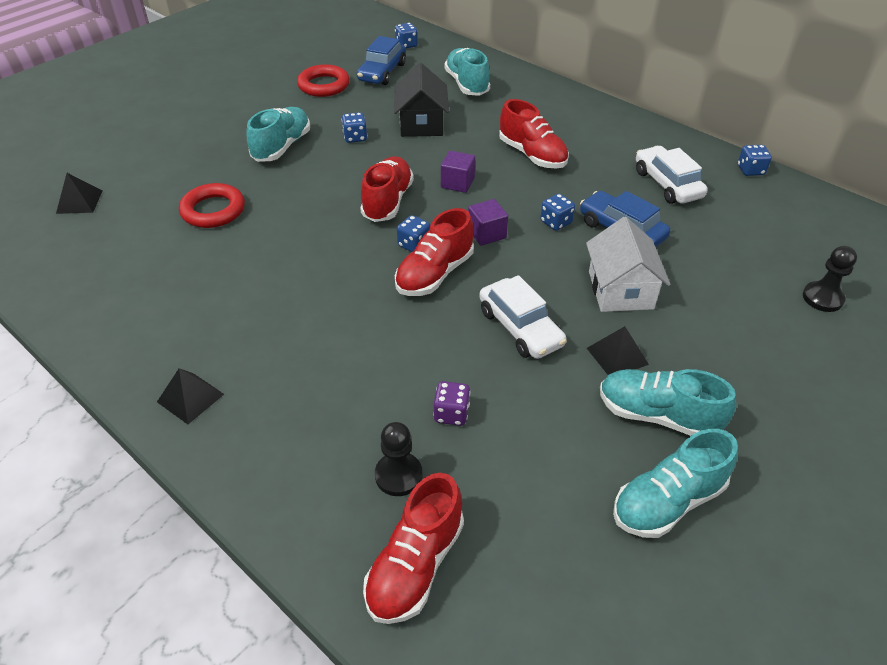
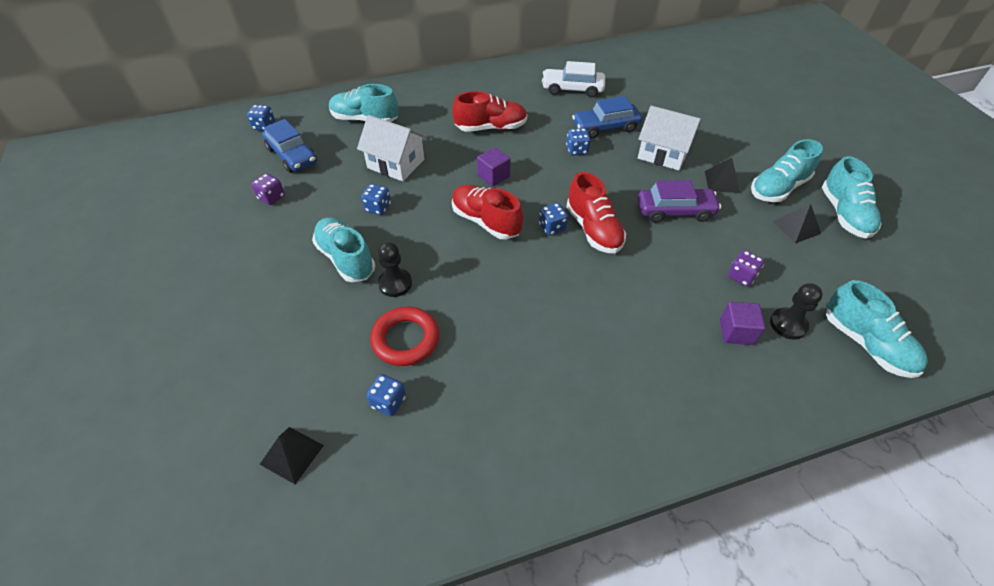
camera: 60 degrees left, 5 degrees up
(190, 398) = (659, 429): black pyramid -> black pyramid (796, 227)
(324, 85) = (271, 197): red ring -> purple dice
(415, 565) = (866, 344): red shoe -> turquoise shoe
(421, 124) = (396, 164): black house -> white house
(487, 234) = (566, 186): purple cube -> purple cube (736, 332)
(520, 328) = (675, 211): white car -> purple car
(750, 170) = (584, 55): blue dice -> blue dice (388, 402)
(822, 298) = (713, 88): black pawn -> black pawn (395, 283)

